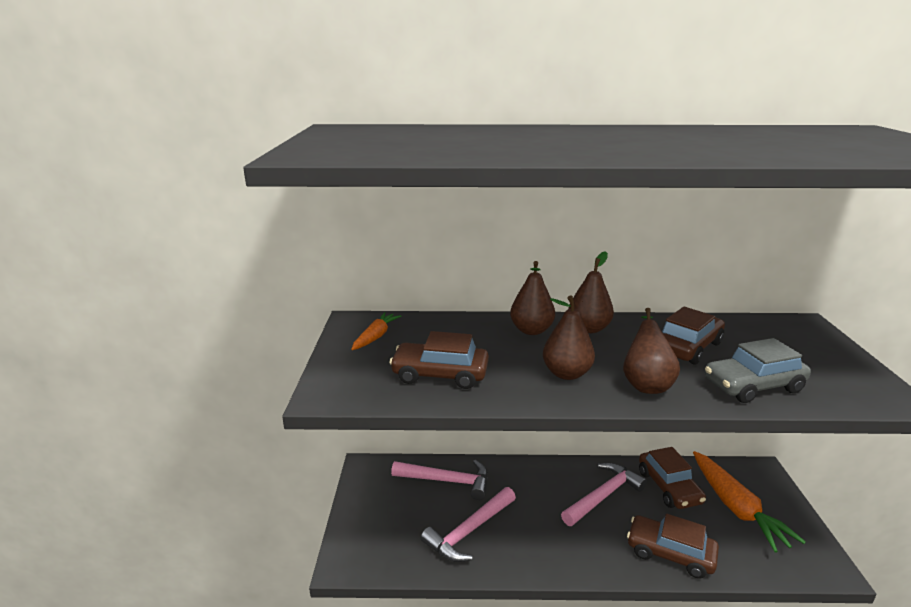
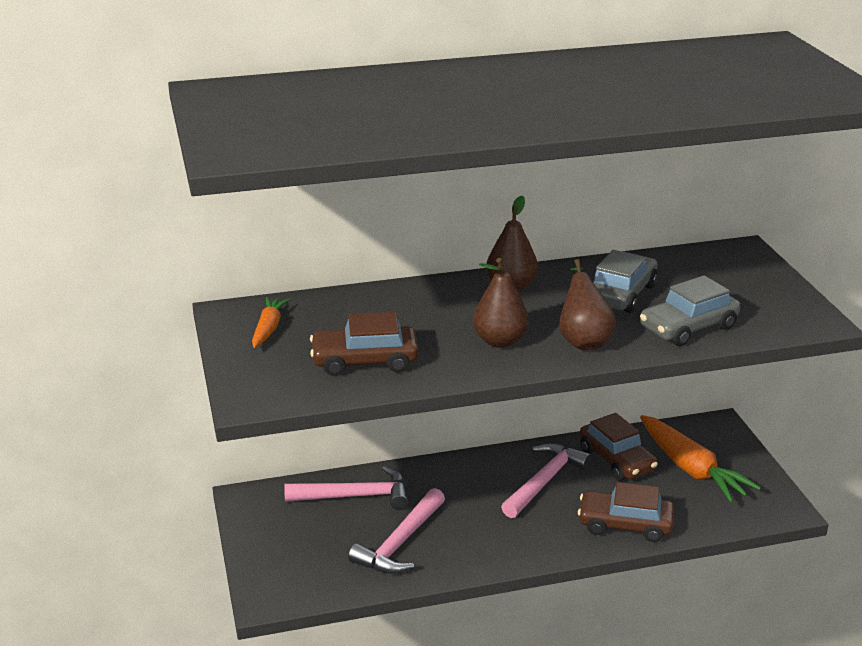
camera: 15 degrees left, 5 degrees up
(531, 330) = (447, 297): brown pear -> none
(687, 347) = (621, 294): brown car -> grey car

